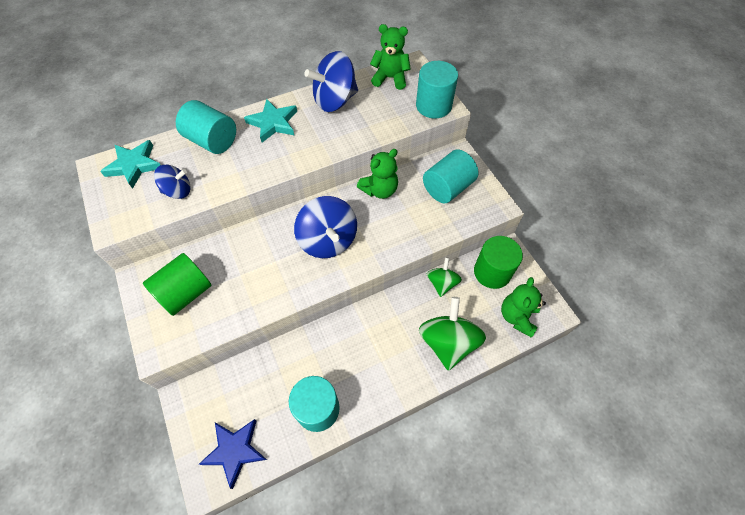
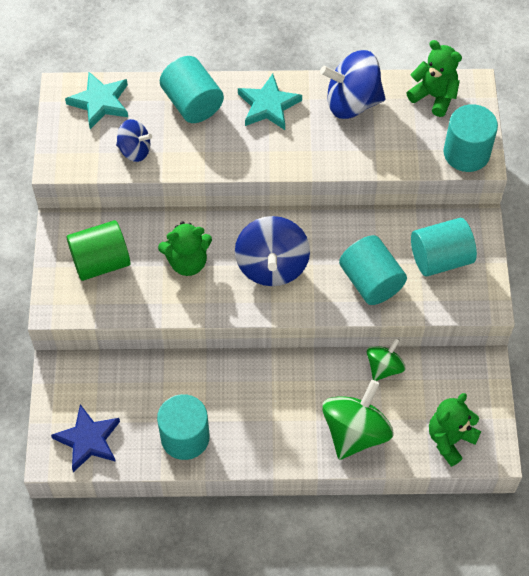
camera: 25 degrees right, 0 degrees up
(379, 190) = (359, 230): green teddy bear -> green teddy bear (187, 262)
(408, 223) = (371, 281): none -> turquoise cylinder
(492, 272) = (450, 379): green cylinder -> none

